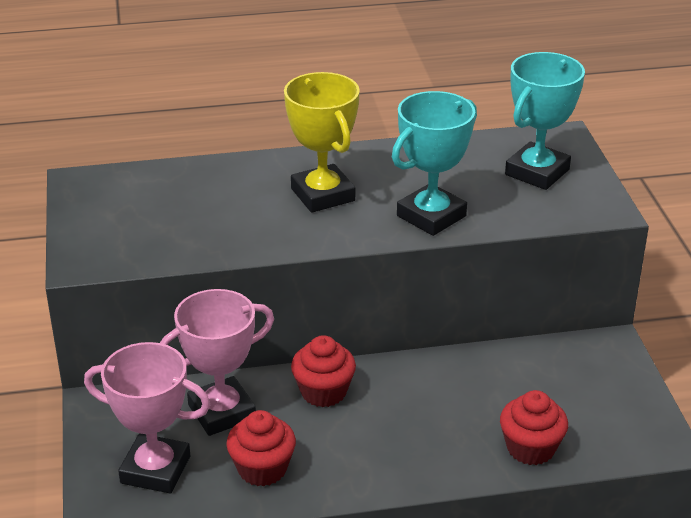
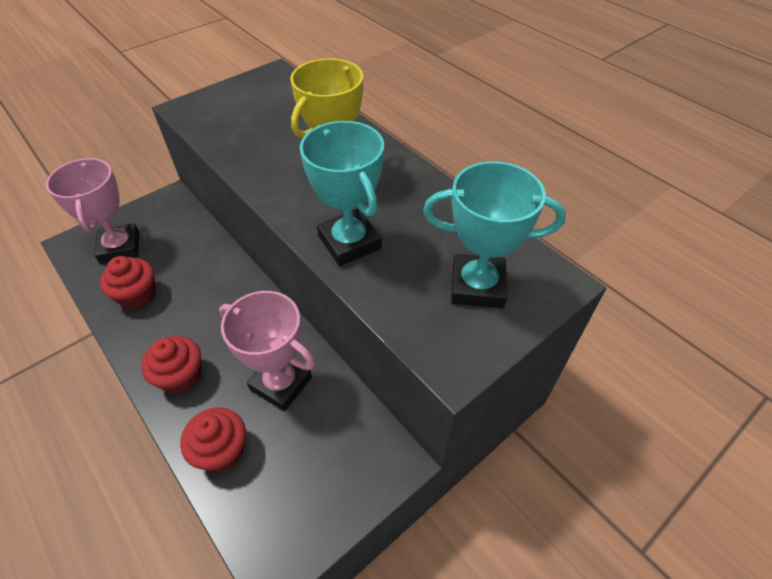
camera: 60 degrees right, 15 degrees up
(222, 412) = (187, 252): pink trophy -> pink trophy (281, 383)
(323, 392) = (231, 292): red cupcake -> red cupcake (181, 376)
(431, 216) = (349, 242): turquoise trophy -> turquoise trophy turned 45 degrees clockwise

